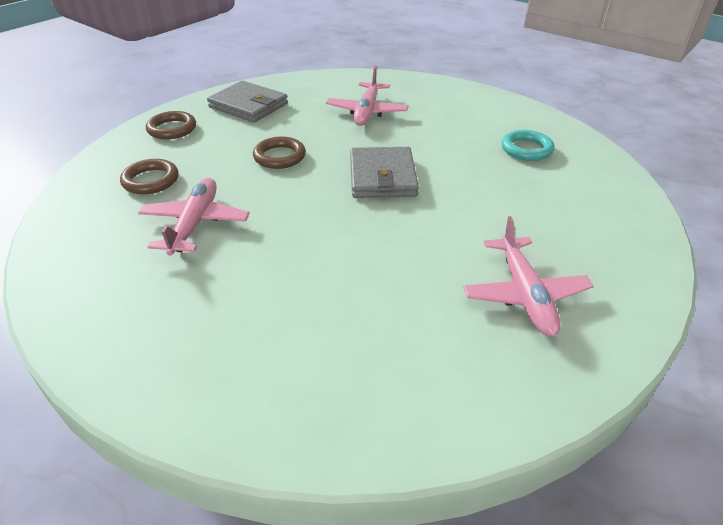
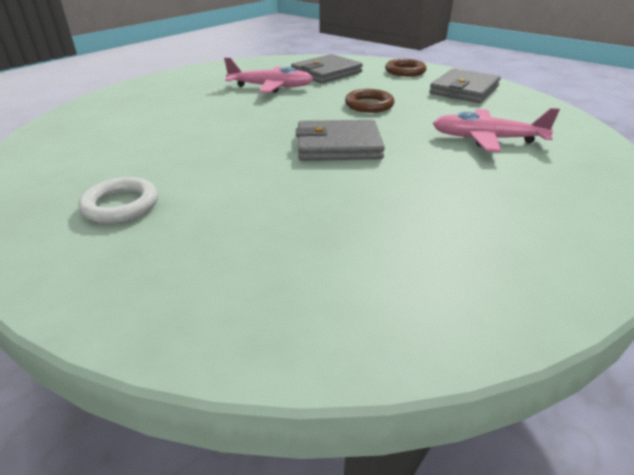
camera: 90 degrees right, 5 degrees down
(151, 180) = (326, 73): brown ring -> grey wallet
(524, 294) = (121, 205): pink plane -> white ring
(526, 149) = (430, 248): turquoise ring -> none

